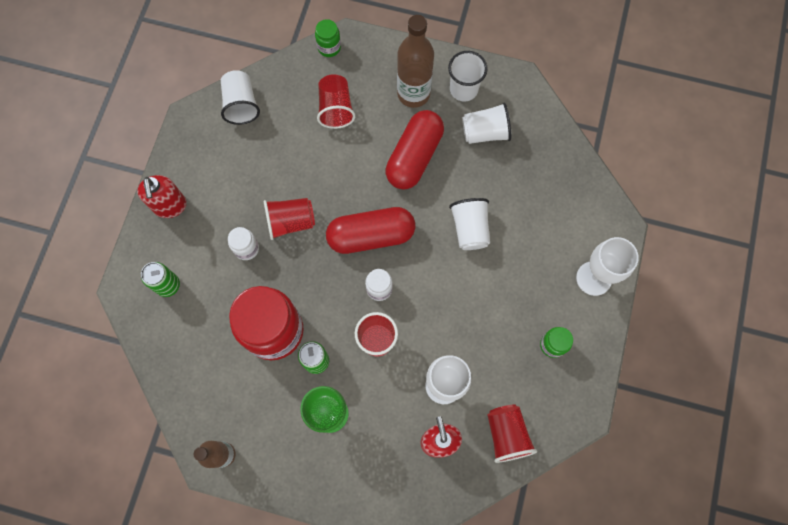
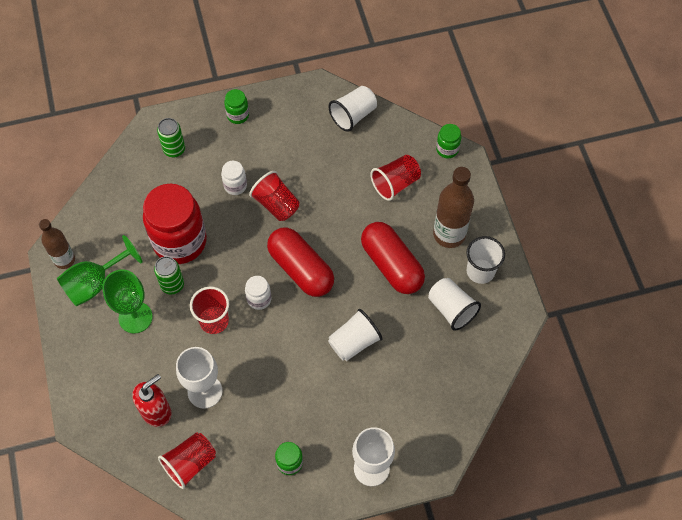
camera: 60 degrees right, 10 degrees down
(170, 206) = (238, 115): red soap dispenser -> green jar
(269, 436) = (95, 283): none -> green goblet
(414, 156) = (392, 265): red capsule -> red capsule turned 60 degrees clockwise

